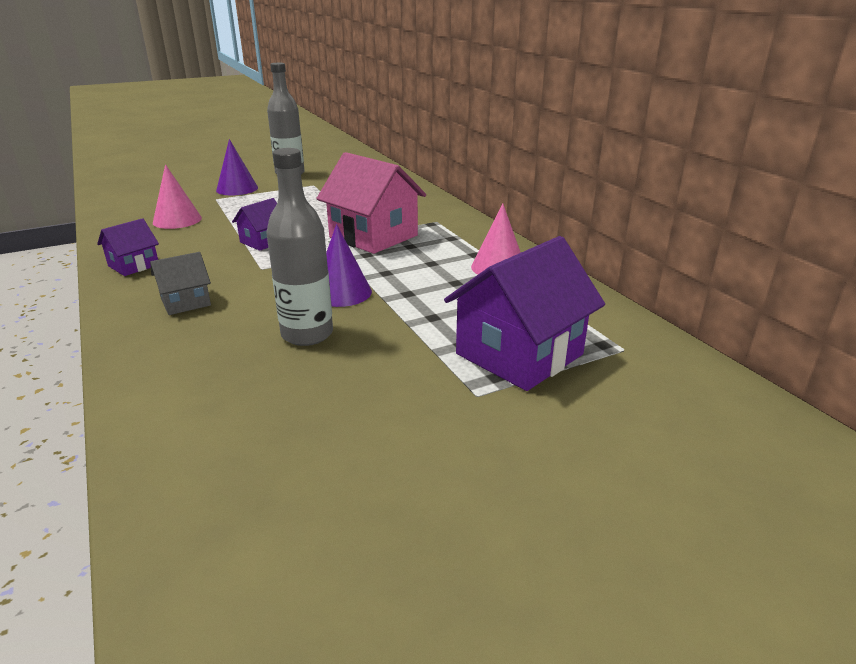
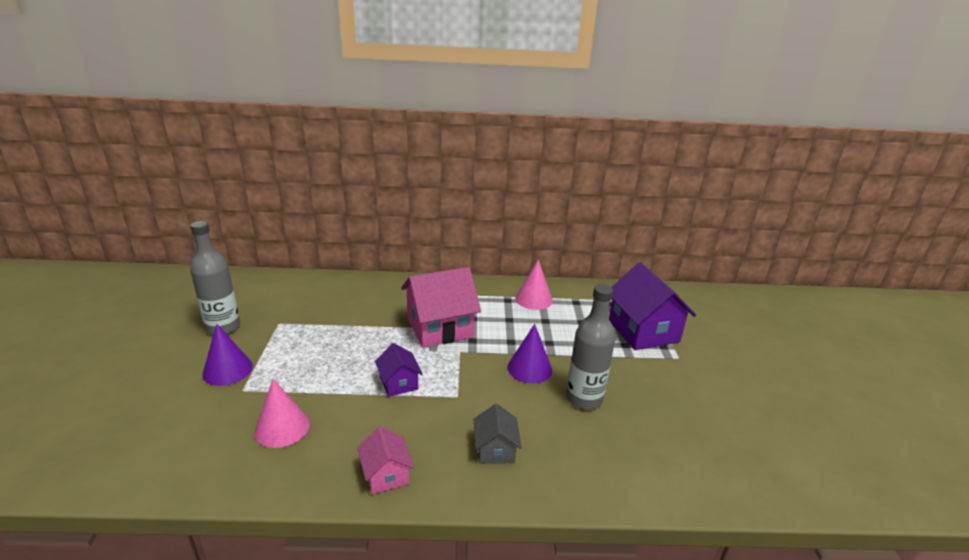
camera: 65 degrees left, 0 degrees up
(133, 265) = (386, 474): purple house -> pink house

